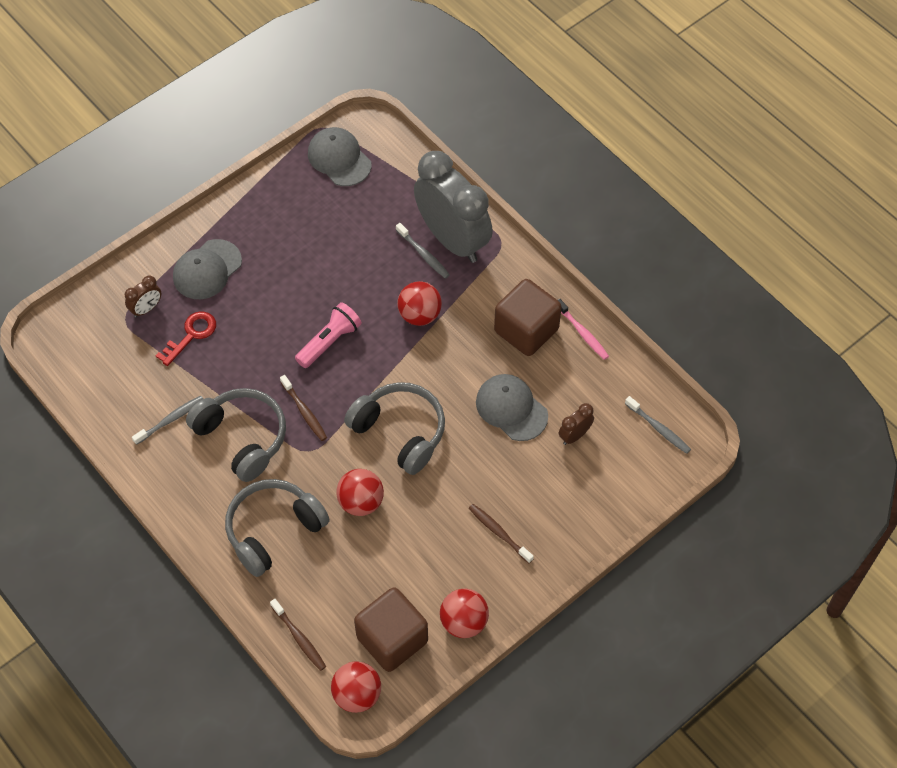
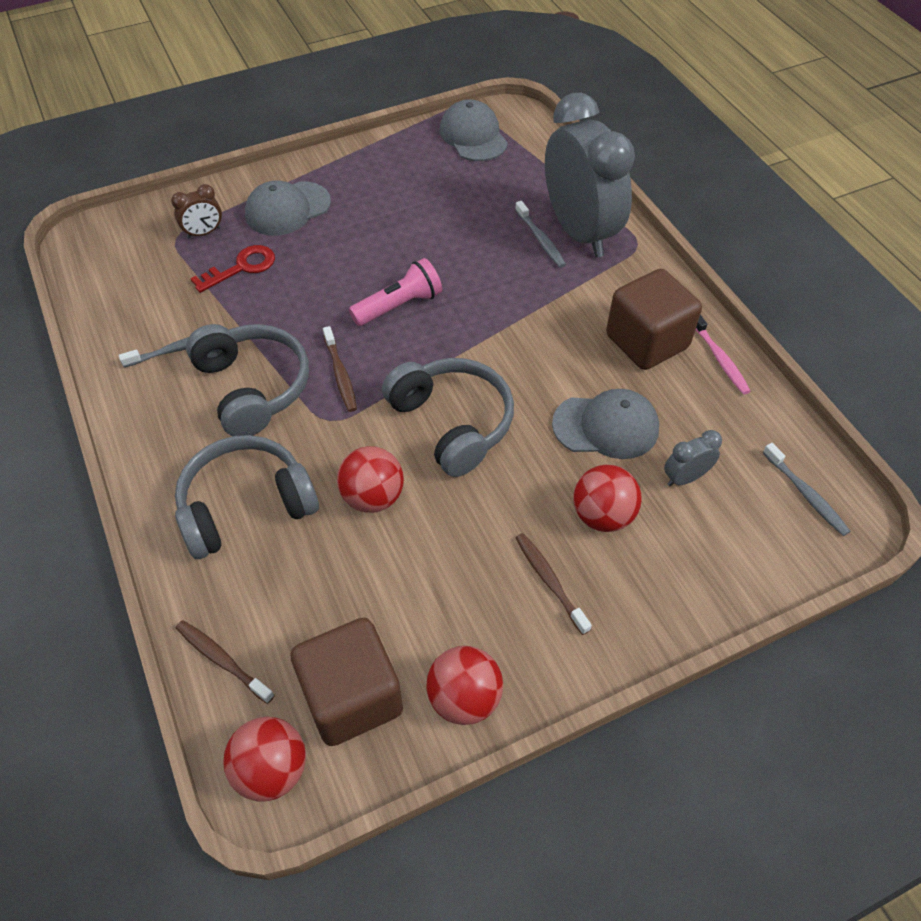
camera: 15 degrees right, 5 degrees down
(299, 638) = (222, 660): brown toothbrush -> brown toothbrush turned 150 degrees clockwise
(419, 315) = (517, 299): red ball -> red ball (602, 515)
(511, 408) = (606, 426): grey cap -> grey cap turned 120 degrees clockwise
(574, 435) = (685, 477): brown clock -> grey clock

